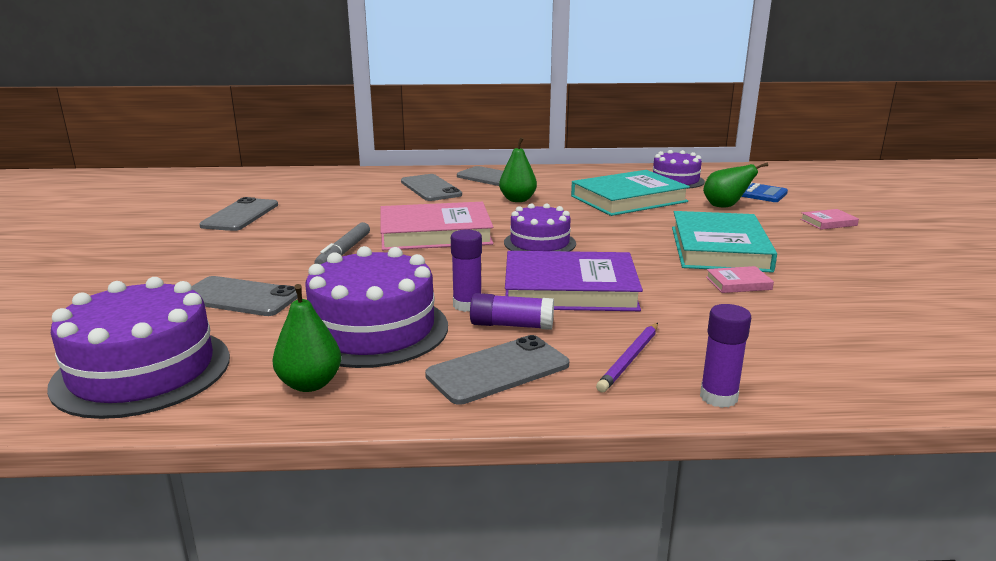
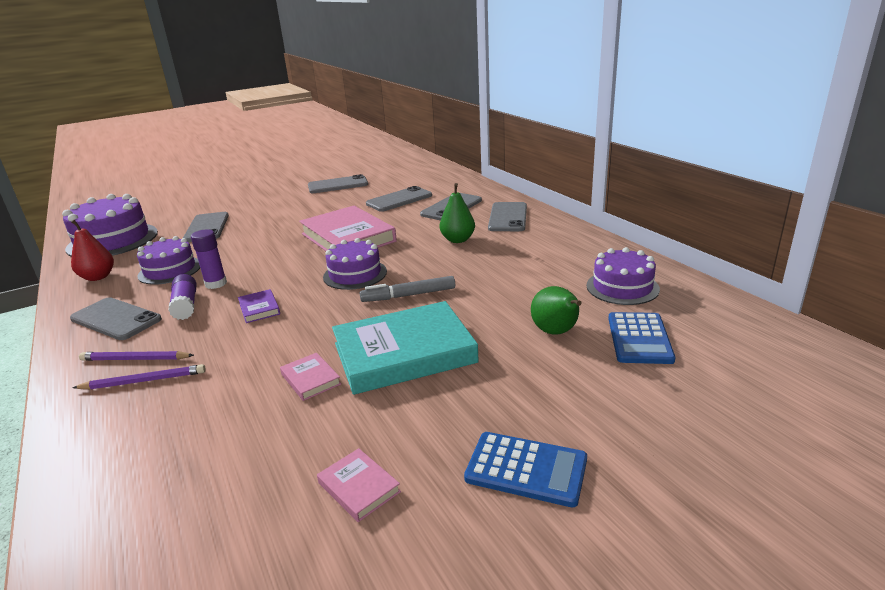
camera: 65 degrees right, 5 degrees up
(310, 384) = (98, 277): green pear -> red pear
(344, 252) = (291, 226): grey marker -> grey marker (408, 295)
(363, 200) = (399, 200): none -> grey phone
(373, 329) = (170, 270): purple cake -> purple cake, size x0.63
(570, 289) = (259, 309): purple book -> purple book, size x0.42
(628, 199) = (518, 279): turquoise book -> none
(686, 355) = (143, 381): none -> purple pencil
(718, 397) = (73, 407): purple glue stick -> none
(828, 222) = (573, 411): pink book -> pink book (359, 487)
(885, 243) = (526, 469): none -> blue calculator

